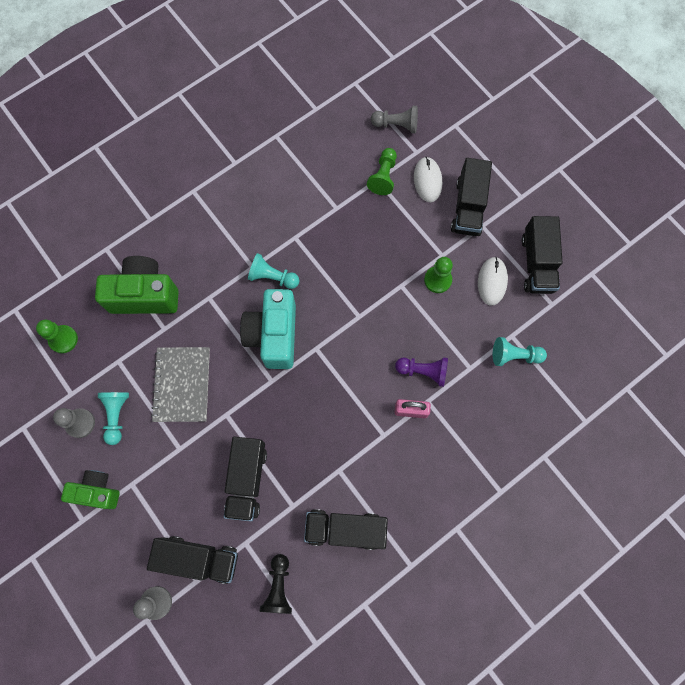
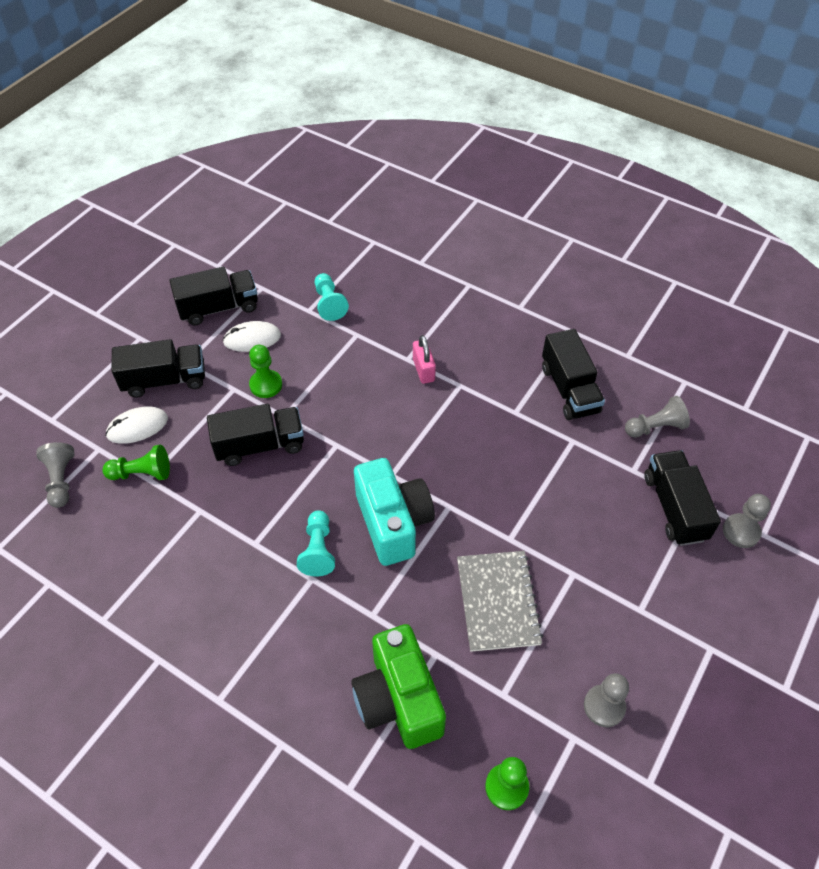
camera: 110 degrees left, 20 degrees down
(97, 491) = (670, 646): green camera -> none
(116, 415) = (572, 664): turquoise pawn -> none
(182, 385) = (498, 601): grey notebook -> grey notebook turned 75 degrees counterclockwise
(247, 480) = (570, 491): black truck -> black truck (260, 445)
(273, 335) = (393, 523): turquoise camera -> turquoise camera turned 90 degrees counterclockwise
(278, 587) = (655, 427): black pawn -> grey pawn
(423, 371) = (377, 370): purple pawn -> none

